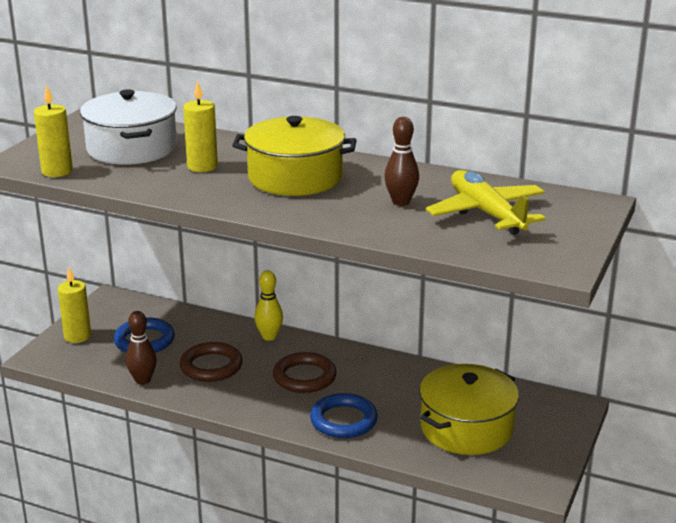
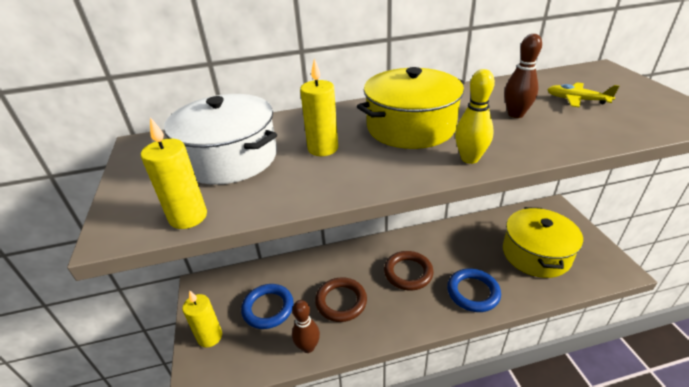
camera: 35 degrees left, 10 degrees up
(269, 336) = (348, 254): yellow bowling pin -> yellow bowling pin (470, 158)
(486, 213) = (576, 100): yellow plane -> yellow plane, size x0.54

